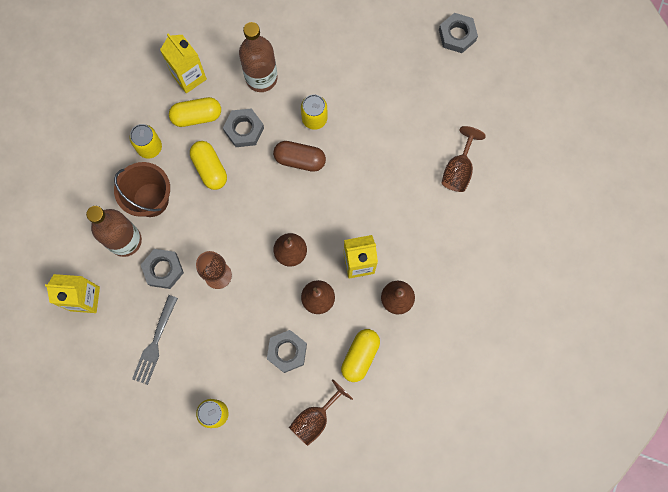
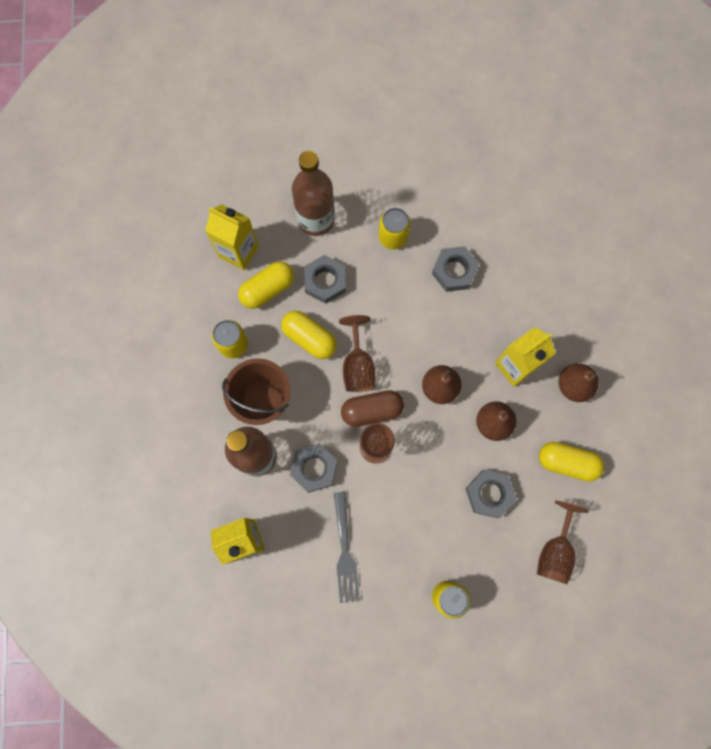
camera: 25 degrees left, 0 degrees up
(300, 159) = (399, 286): brown capsule -> brown capsule (372, 410)
(360, 356) = (567, 462): yellow capsule -> yellow capsule turned 75 degrees counterclockwise
(457, 35) = (494, 89): grey nut -> grey nut (454, 271)
(458, 170) = (566, 224): brown goblet -> brown goblet (358, 366)

